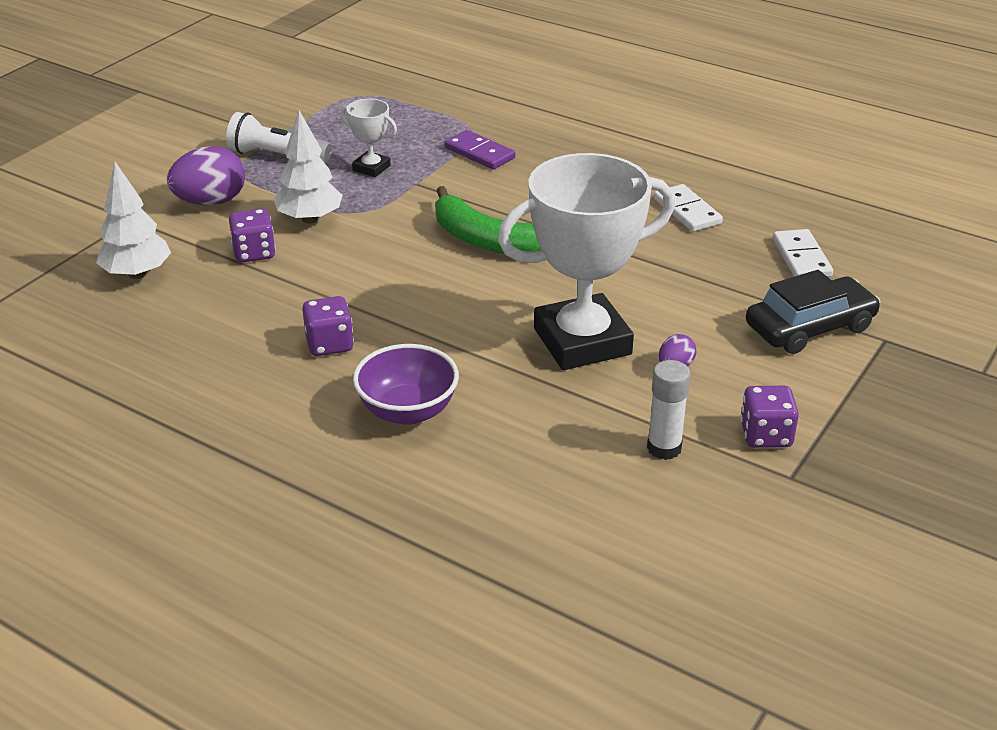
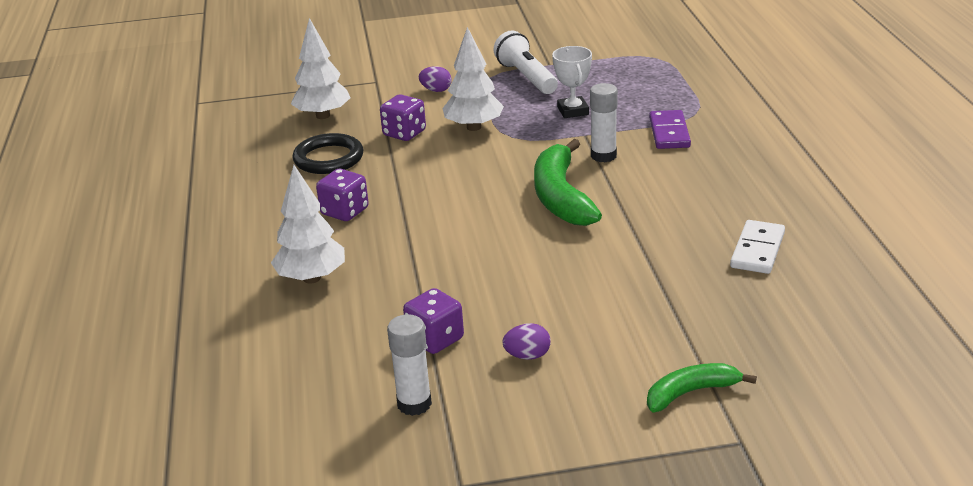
camera: 50 degrees right, 5 degrees down
(211, 202) = (436, 90): purple egg -> purple egg, size x0.50
(222, 308) = (328, 158): none -> black ring
(407, 411) = (312, 278): purple bowl -> white tree
(462, 193) = (603, 156): none -> white glue stick
(582, 341) = (496, 299): white trophy -> none
(766, 435) = (499, 445): purple dice -> purple dice (435, 339)
(801, 258) = (791, 337): white domino -> none
(810, 327) = (691, 392): black car -> green banana

